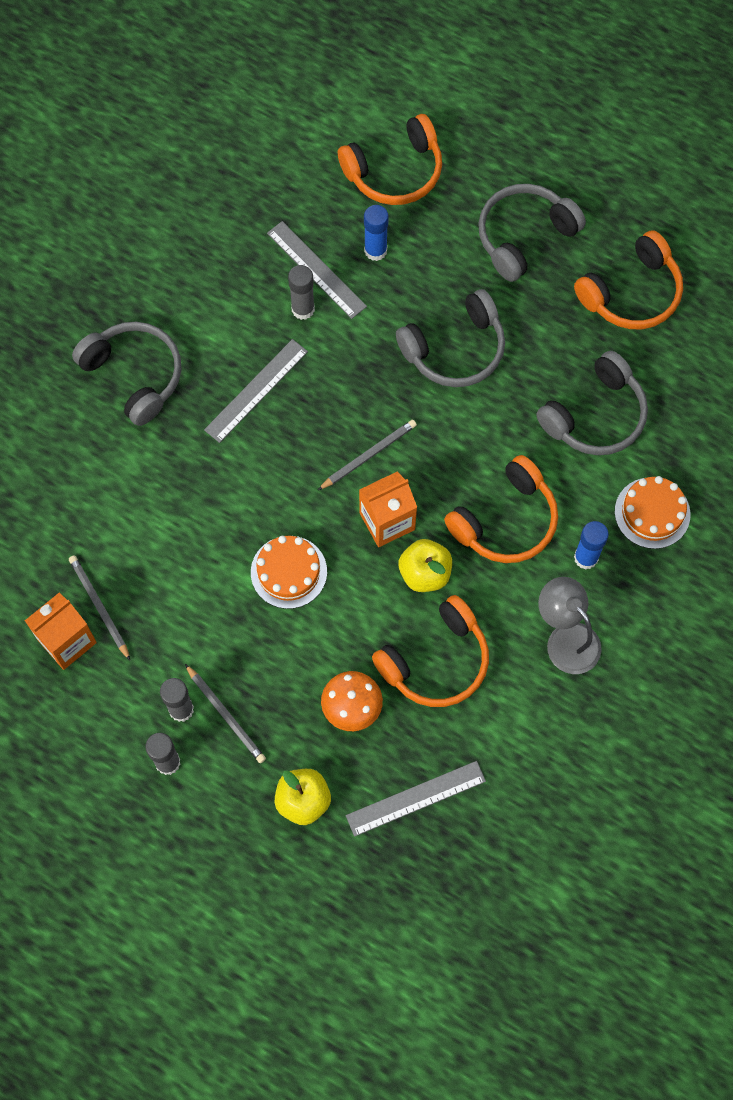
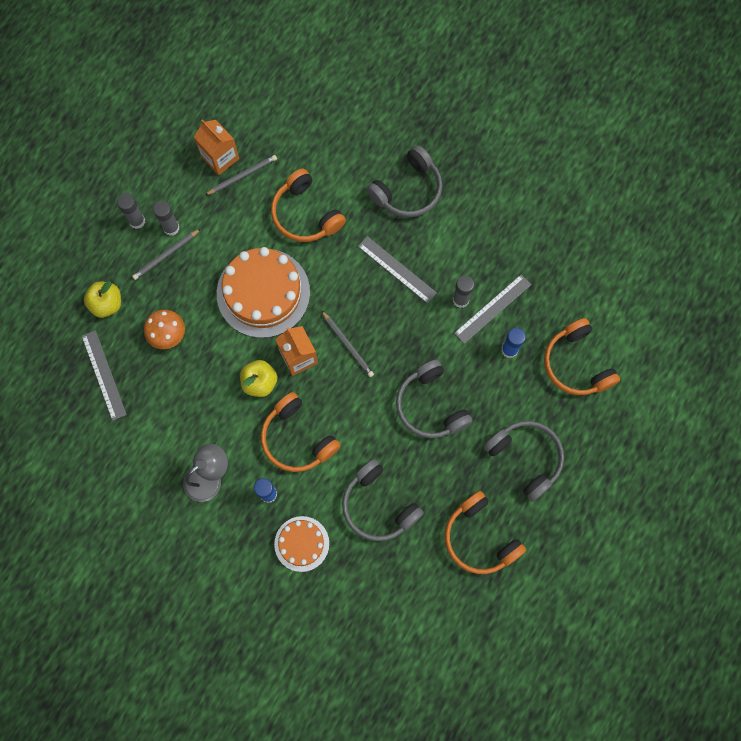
camera: 90 degrees right, 5 degrees up
(288, 572) = (263, 293): orange cake -> orange cake, size x1.81
(436, 661) = (196, 389): orange headphones -> orange headphones (305, 214)

